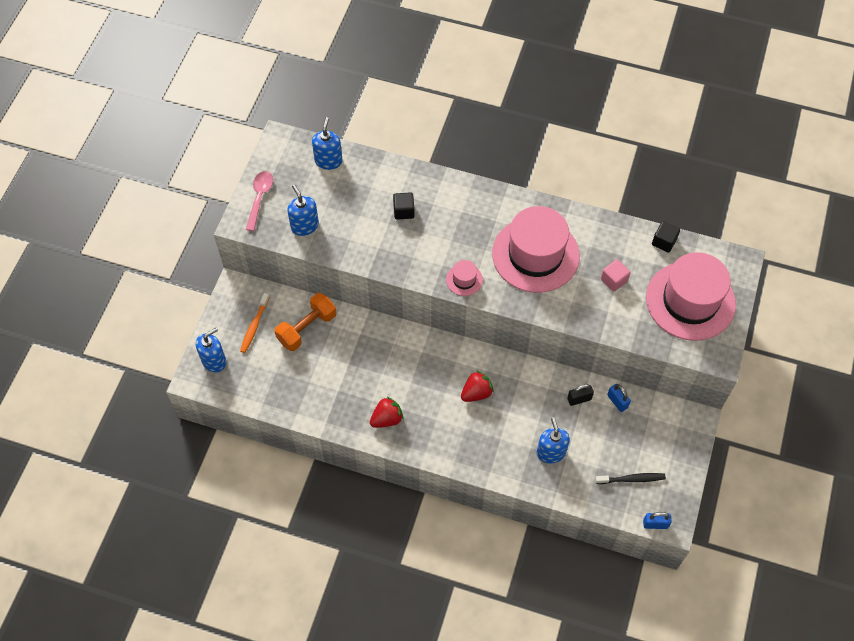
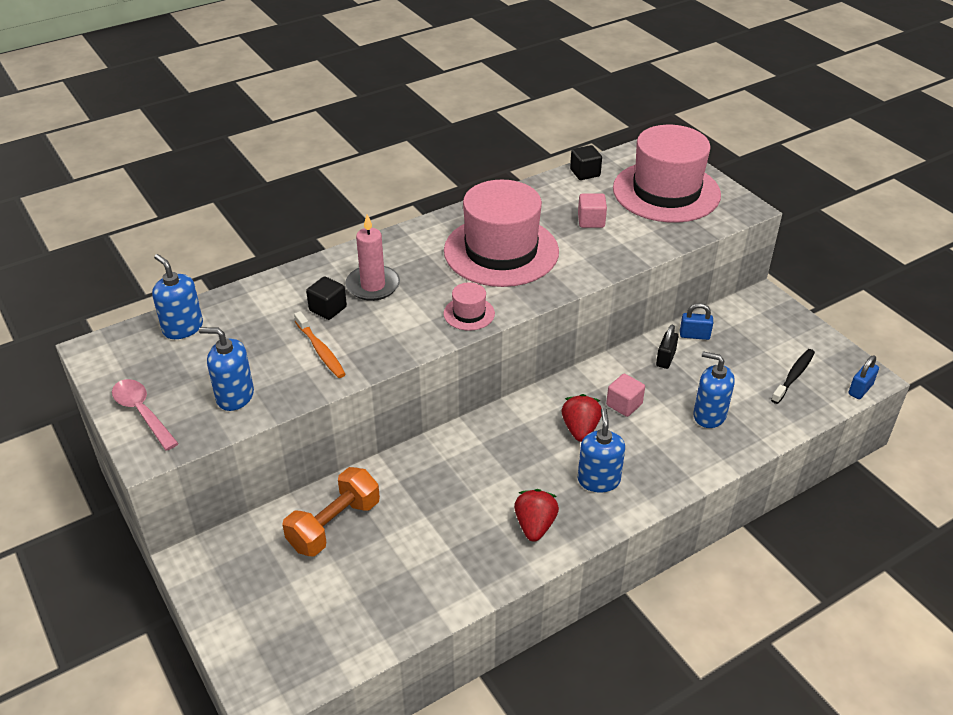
camera: 50 degrees left, 20 degrees down
(214, 361) = (265, 654): blue soap dispenser -> blue soap dispenser (598, 480)
(254, 326) = (269, 576): orange toothbrush -> orange toothbrush (320, 350)
(307, 328) = (334, 525): orange dumbbell -> orange dumbbell turned 45 degrees clockwise
(442, 216) = (373, 285): none -> pink candle
(517, 402) = (624, 404): none -> pink cube

